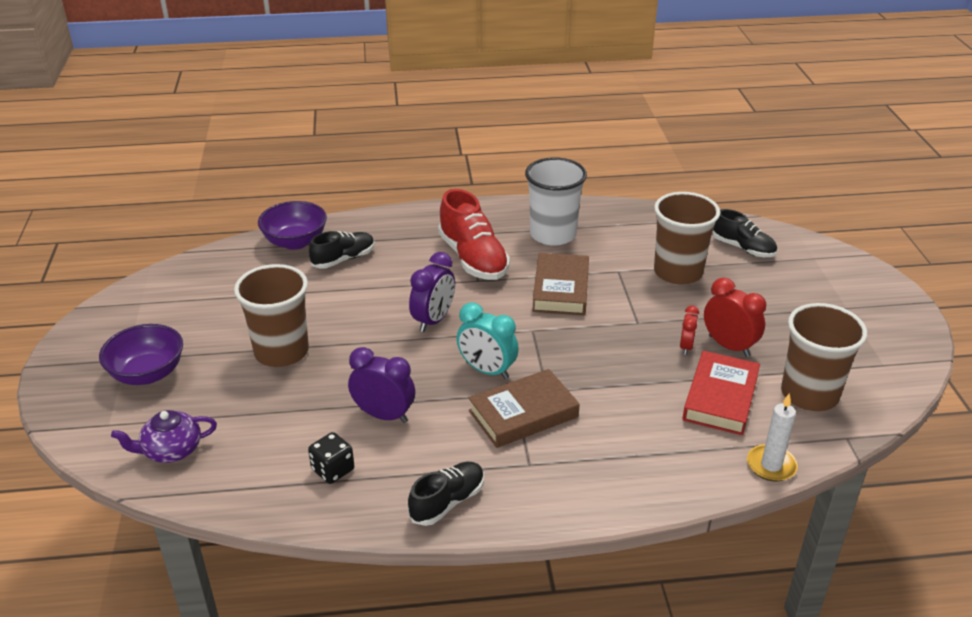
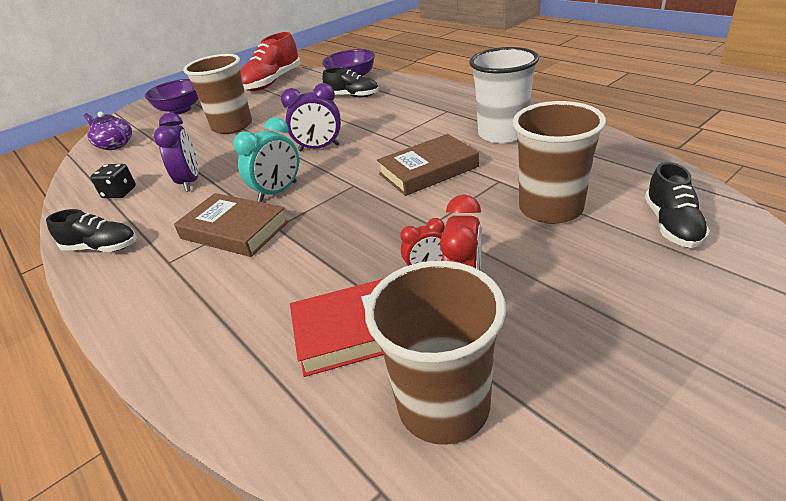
camera: 60 degrees right, 0 degrees up
(473, 258) = (417, 125): red shoe -> red shoe (272, 82)
(487, 370) = (278, 192): turquoise clock -> turquoise clock turned 135 degrees counterclockwise
(771, 465) = (262, 428): white candle -> none

